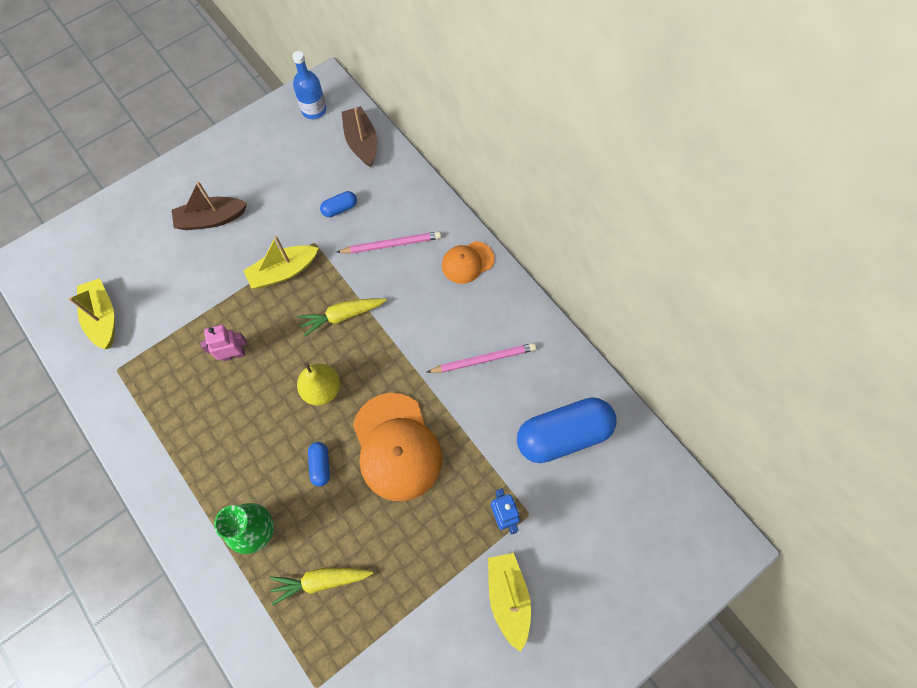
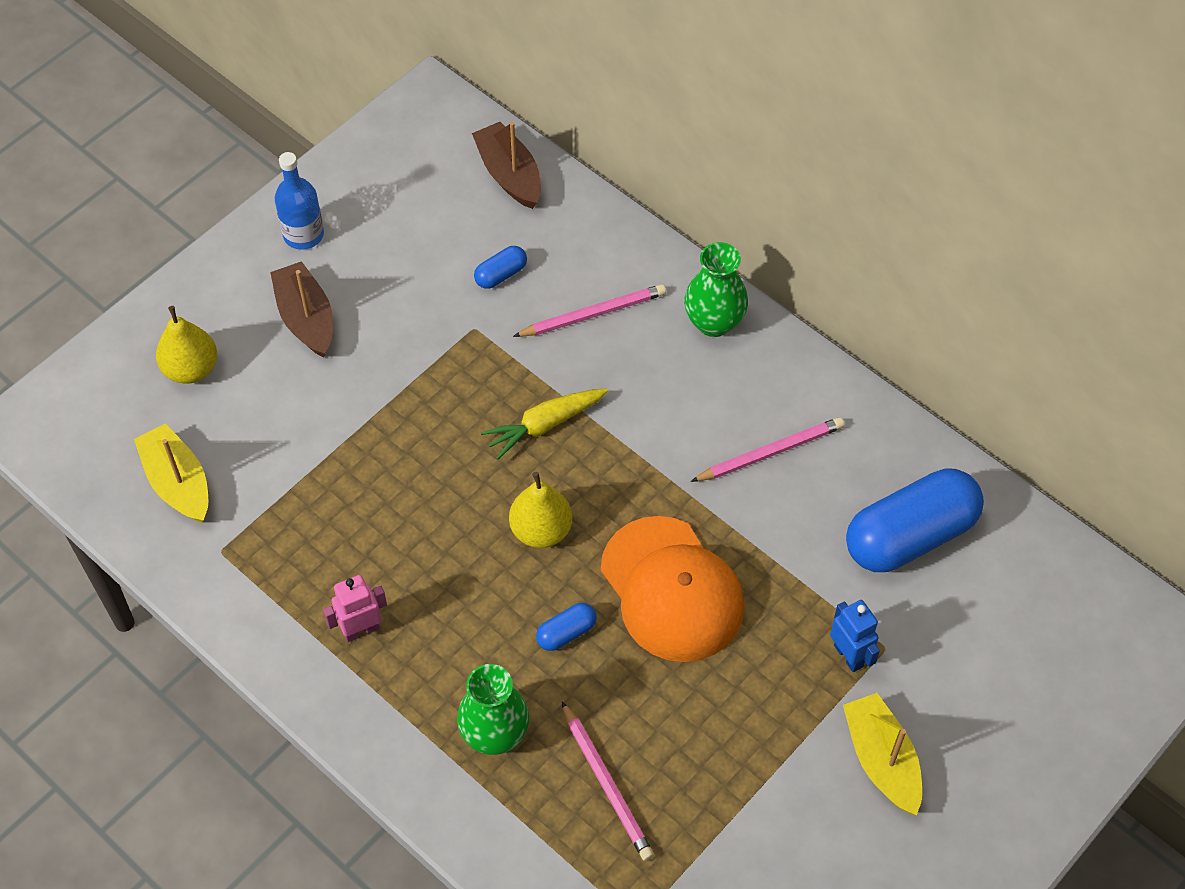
camera: 10 degrees left, 10 degrees down
(132, 242) = (191, 369): none -> yellow pear
(211, 219) = (306, 318): brown boat -> brown boat turned 90 degrees clockwise
(234, 355) = (395, 503): pink robot -> pink robot (361, 630)
(283, 272) = (438, 376): yellow boat -> none
(314, 110) = (422, 138): blue bottle -> blue bottle (303, 234)
(320, 465) = (566, 633): blue capsule -> blue capsule turned 75 degrees clockwise
(320, 581) = (607, 784): yellow carrot -> pink pencil
(467, 262) = (714, 322): orange cap -> green vase

